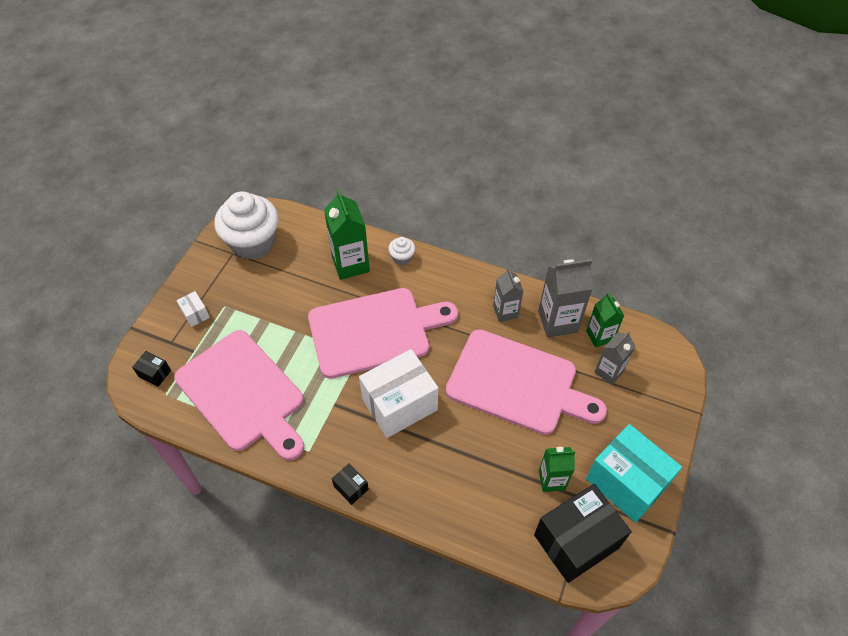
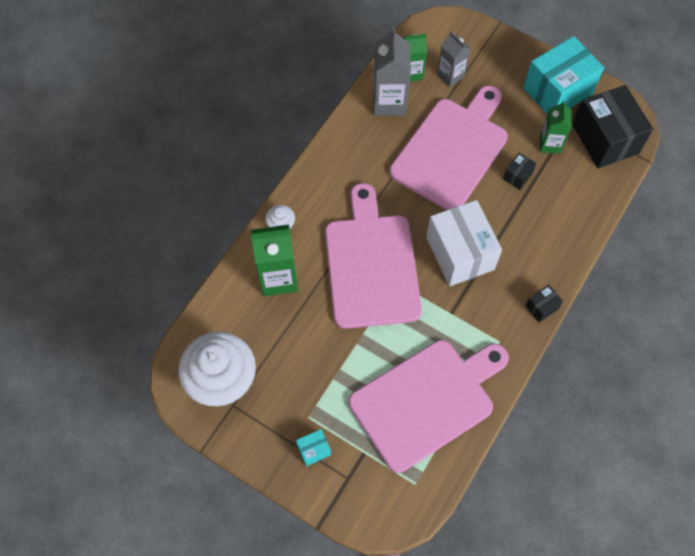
camera: 80 degrees left, 10 degrees up
(155, 373) = (386, 496): black box -> black box (517, 176)
(195, 314) = (314, 450): white box -> turquoise box
(505, 312) = (369, 143): grey carton -> none

